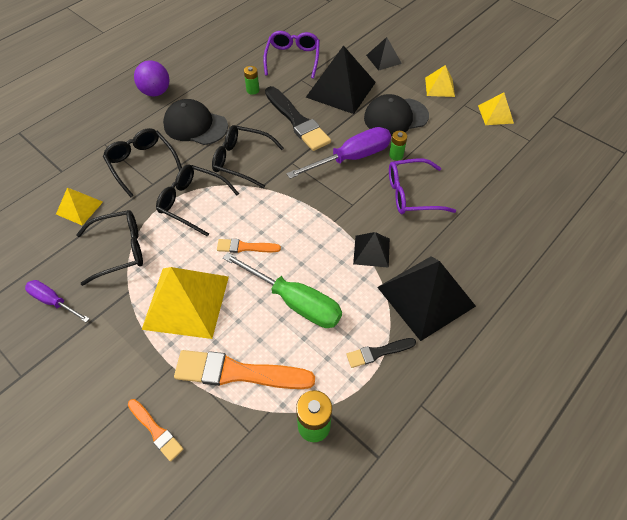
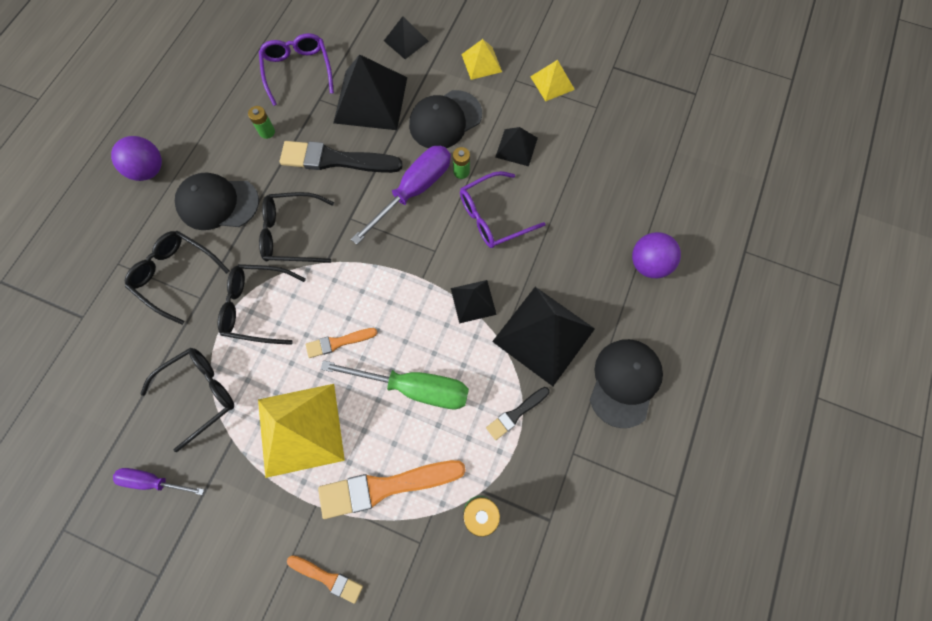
camera: 20 degrees left, 15 degrees up
(79, 208) = (127, 358): yellow pyramid -> none
(297, 121) = (335, 160): black brush -> black brush turned 150 degrees clockwise
(449, 150) = (516, 147): none -> black pyramid
(491, 360) = (624, 382): none -> black cap
(543, 269) = (648, 264): none -> purple ball

